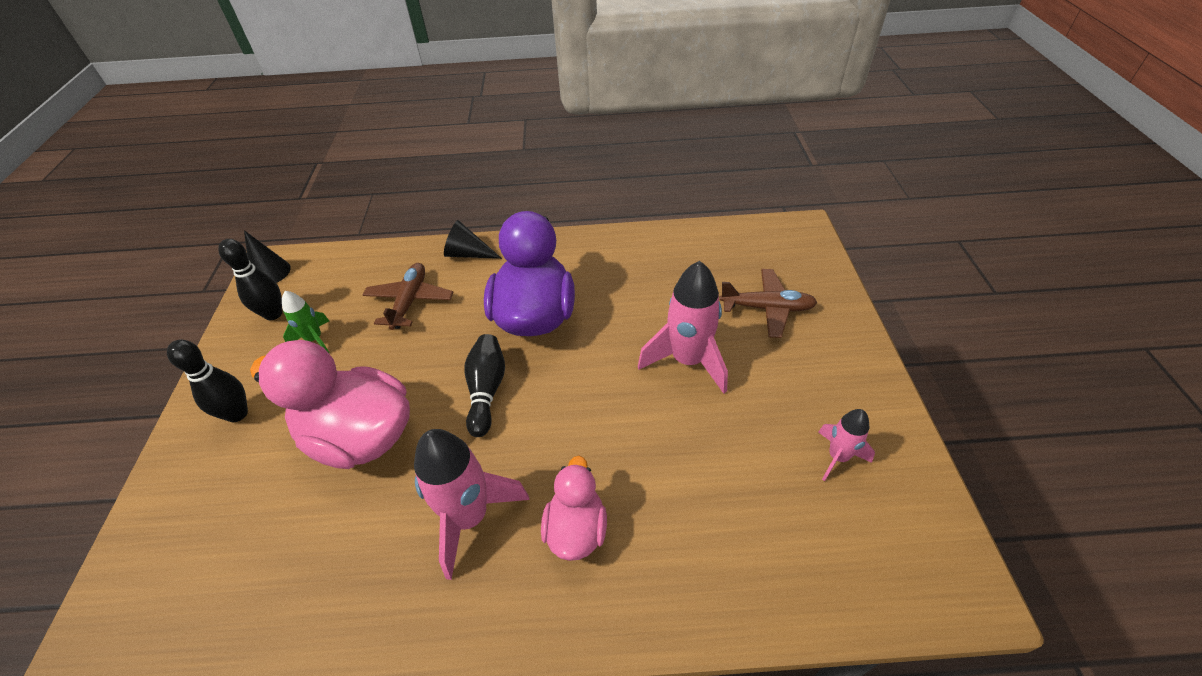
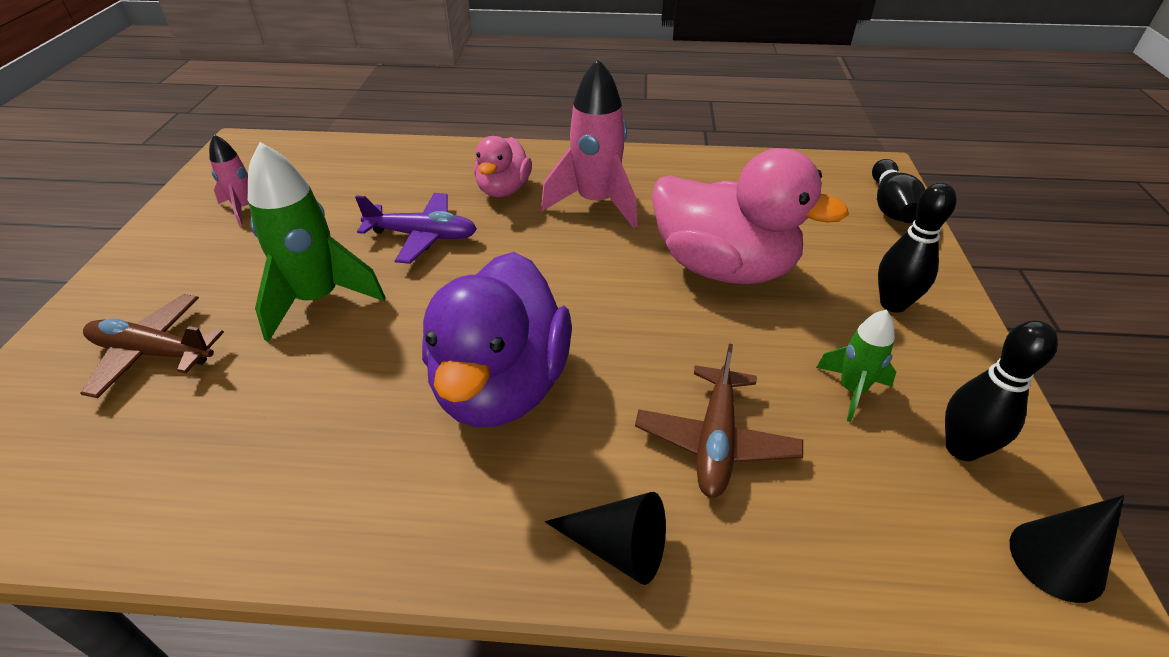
camera: 175 degrees left, 5 degrees down
(486, 391) = (579, 295): black bowling pin -> black bowling pin (890, 206)
(637, 440) = (422, 236): none -> purple plane
(687, 361) = (318, 300): pink rocket -> green rocket

